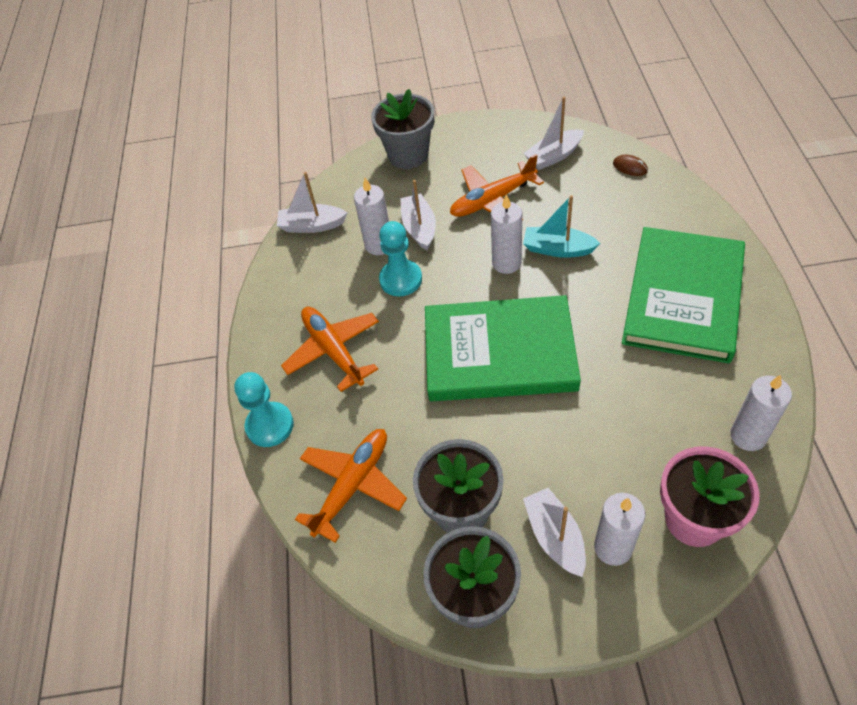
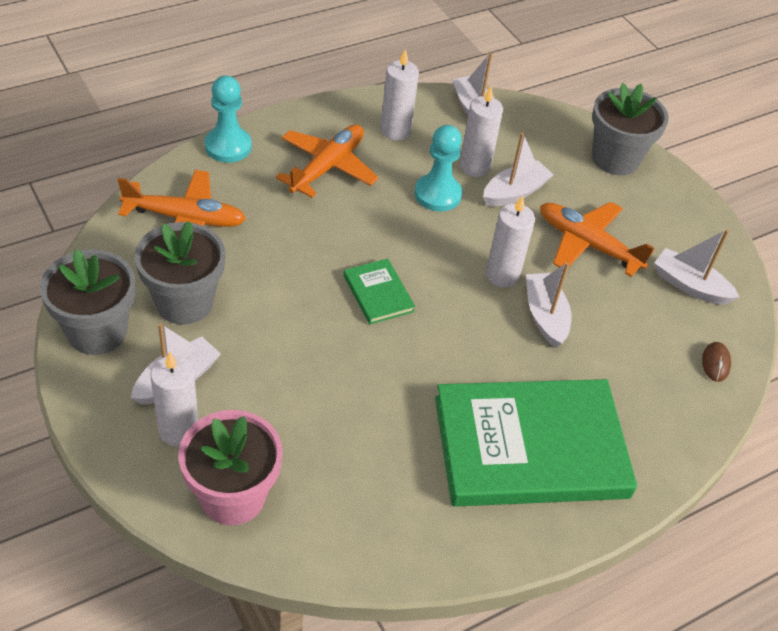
camera: 55 degrees right, 5 degrees down
(499, 353) = (378, 293): green book -> green book, size x0.42
(557, 249) = (545, 316): turquoise boat -> white boat
(748, 436) = (356, 536): white candle -> white candle (395, 130)

